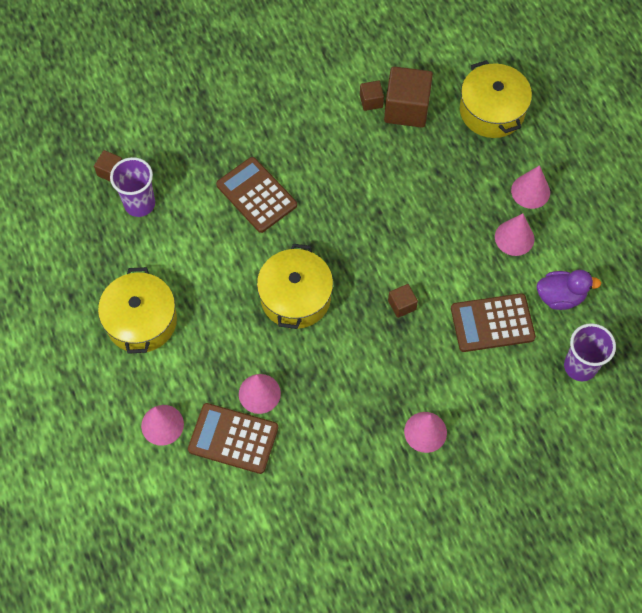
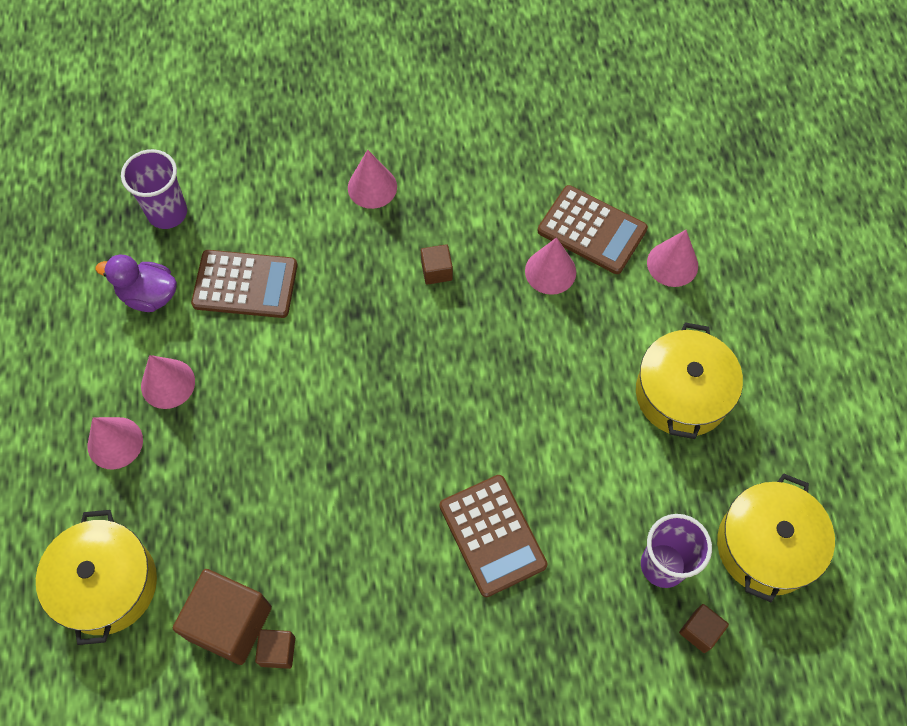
camera: 165 degrees left, 0 degrees up
(295, 297) = (476, 375): yellow pot -> yellow pot (766, 546)
(402, 305) = (346, 333): brown cube -> brown cube (436, 271)

